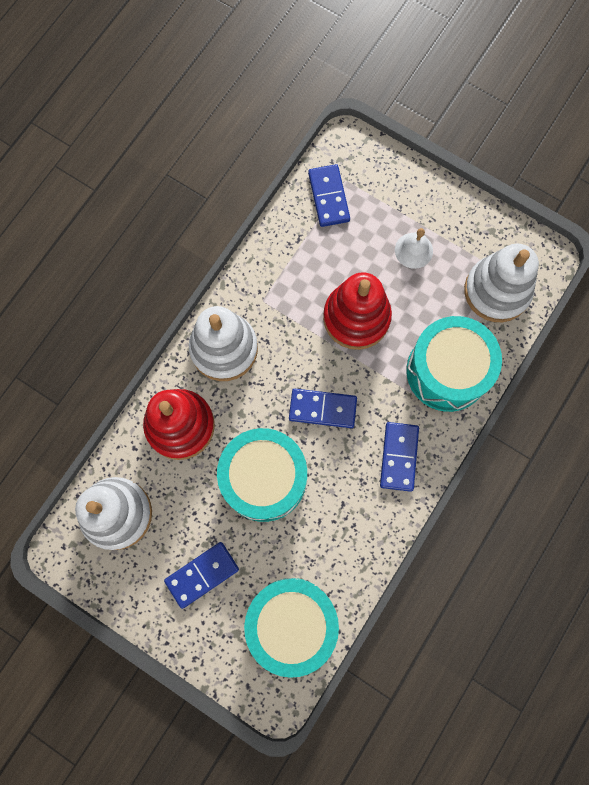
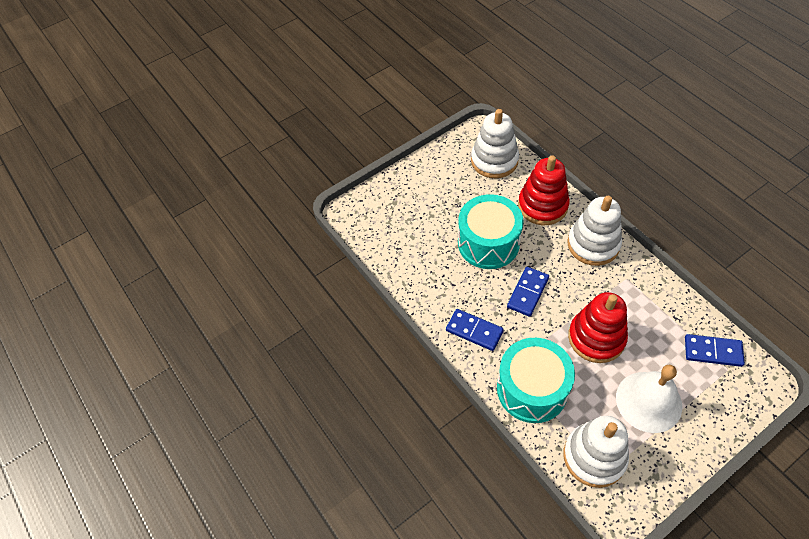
camera: 115 degrees right, 20 degrees down
(202, 574) = (438, 194): blue domino -> none
(291, 623) = (387, 232): turquoise drum -> none
(413, 250) = (648, 401): white bell -> white bell, size x1.86

